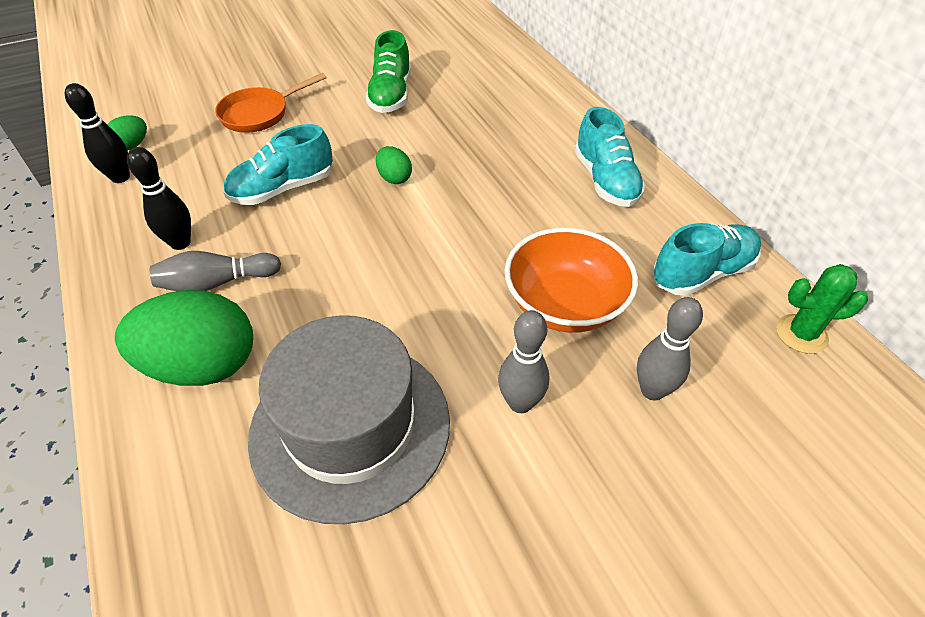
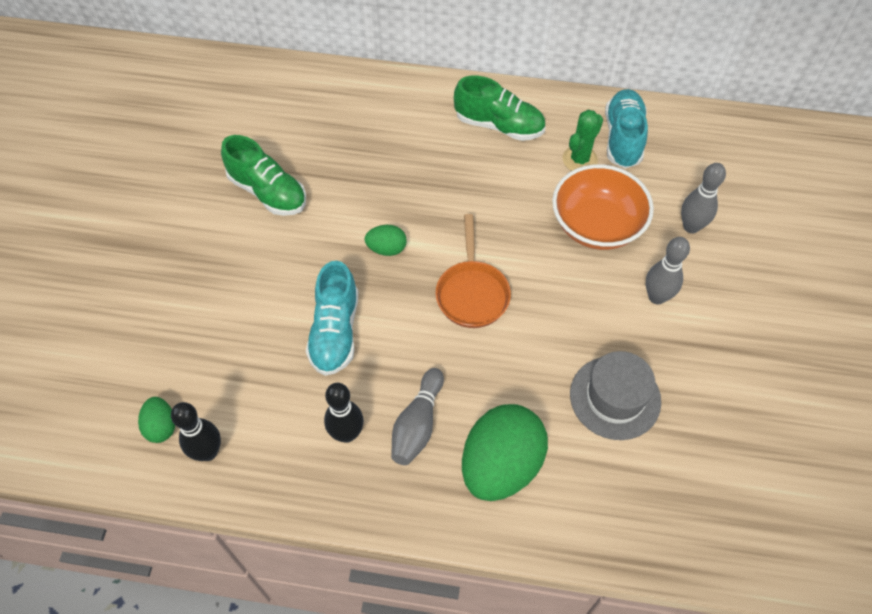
camera: 55 degrees left, 10 degrees up
(259, 114) = (203, 302): orange pan -> orange pan (472, 293)
(350, 426) = (615, 397): grey hat -> grey hat, size x0.61
(605, 181) = (499, 125): turquoise shoe -> green shoe
(801, 334) = (700, 129): green cactus -> green cactus (579, 159)

